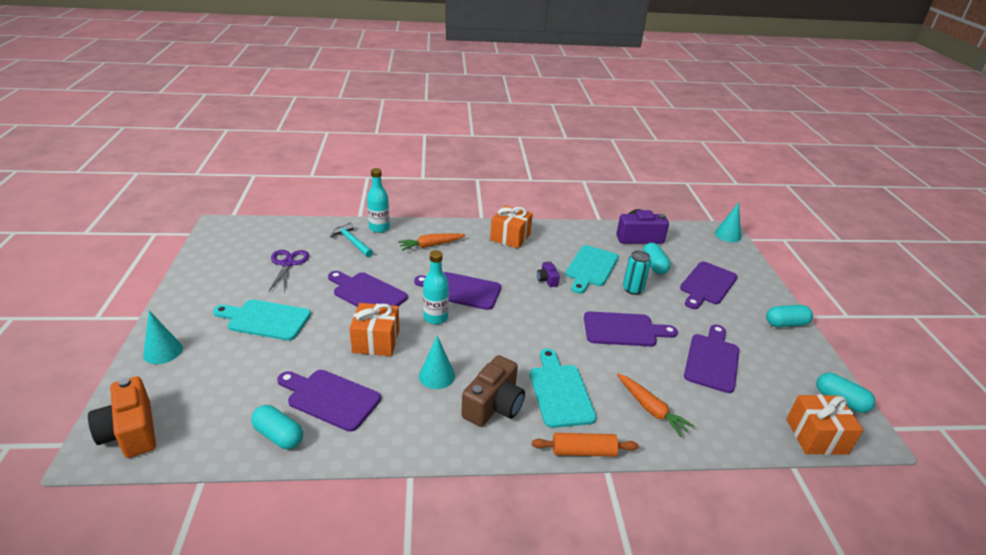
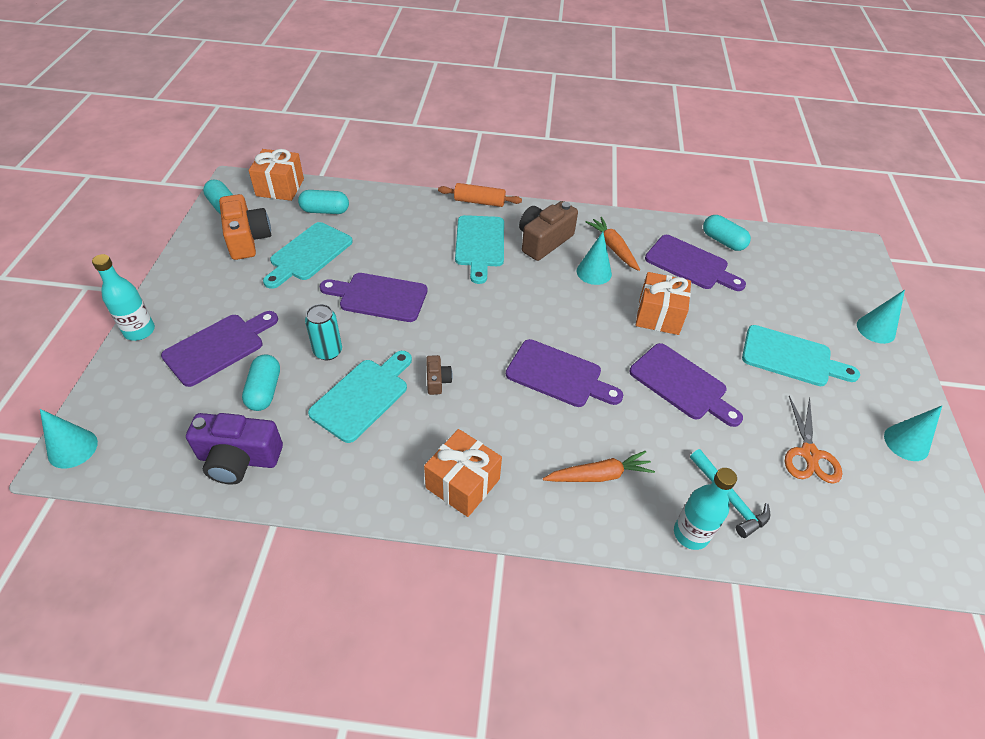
camera: 170 degrees left, 15 degrees up
(131, 432) = (843, 258): orange camera -> orange camera (247, 239)
(209, 275) = (906, 442): none -> turquoise cone
(288, 264) = (809, 454): purple scissors -> orange scissors
(435, 318) = (594, 337): turquoise bottle -> turquoise bottle (139, 331)
(547, 280) = (437, 381): purple camera -> brown camera
(651, 409) = (404, 222): orange carrot -> orange carrot (613, 248)
(712, 360) = (308, 254): purple cutting board -> turquoise cutting board
(786, 323) = (179, 282): turquoise capsule -> turquoise capsule (325, 211)

